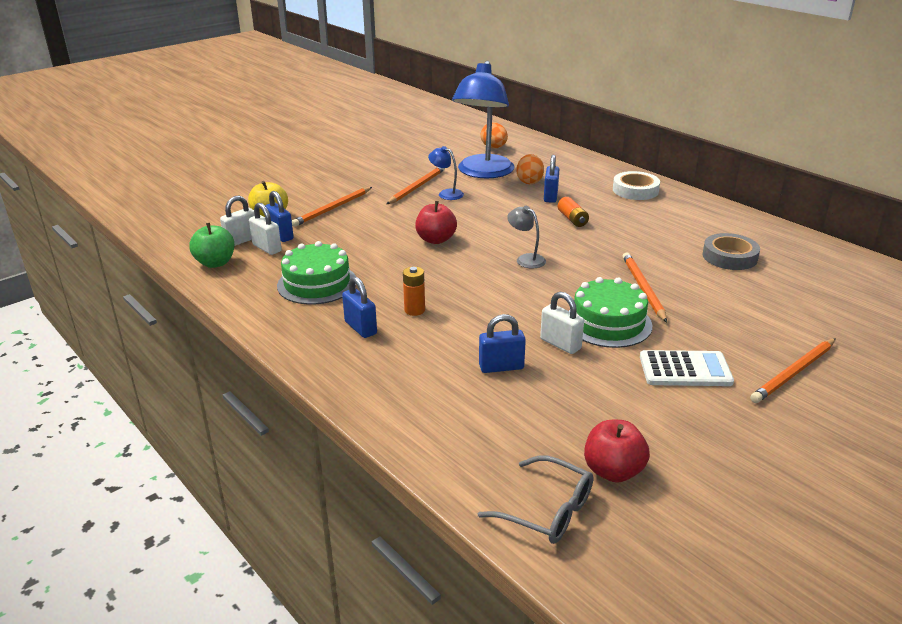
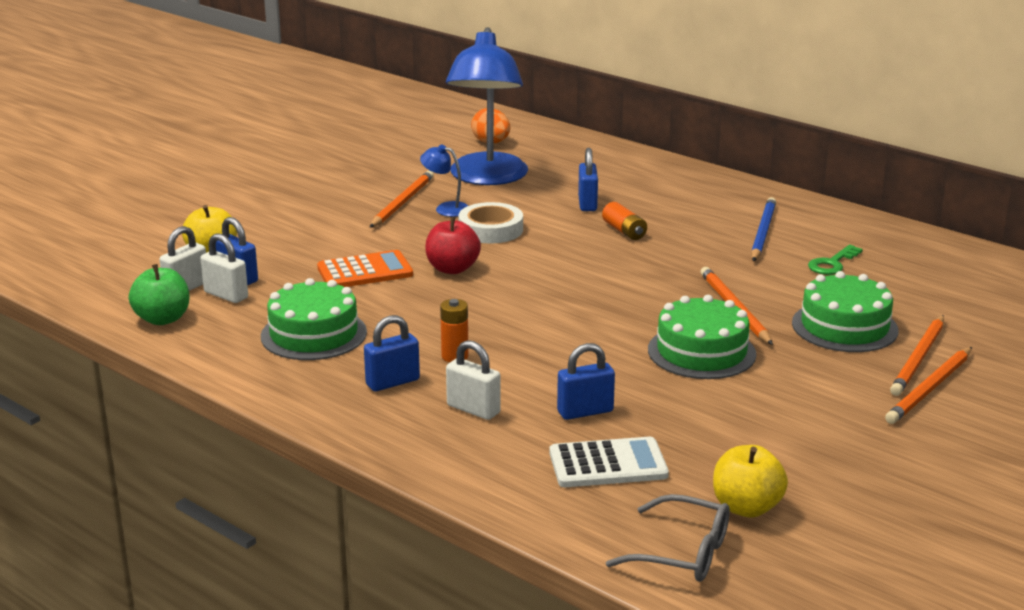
camera: 10 degrees left, 5 degrees down
(332, 209) = (296, 238): orange pencil -> orange pencil (918, 358)
(360, 328) = (392, 382): blue padlock -> blue padlock turned 75 degrees counterclockwise
(372, 237) = (365, 271): none -> orange calculator
(526, 259) = (578, 284): grey lamp -> none
(529, 181) = (553, 186): orange egg -> none
(560, 344) = (649, 380): white padlock -> white padlock (473, 409)
(613, 471) = (746, 507): red apple -> yellow apple
(635, 190) = (696, 189): white tape -> white tape (490, 229)
(679, 227) = (762, 232): none -> blue pencil
(685, 369) = (804, 396): white calculator -> white calculator (608, 464)
(729, 257) = (832, 264): grey tape -> green key
(730, 311) = (844, 327): none -> green cake

